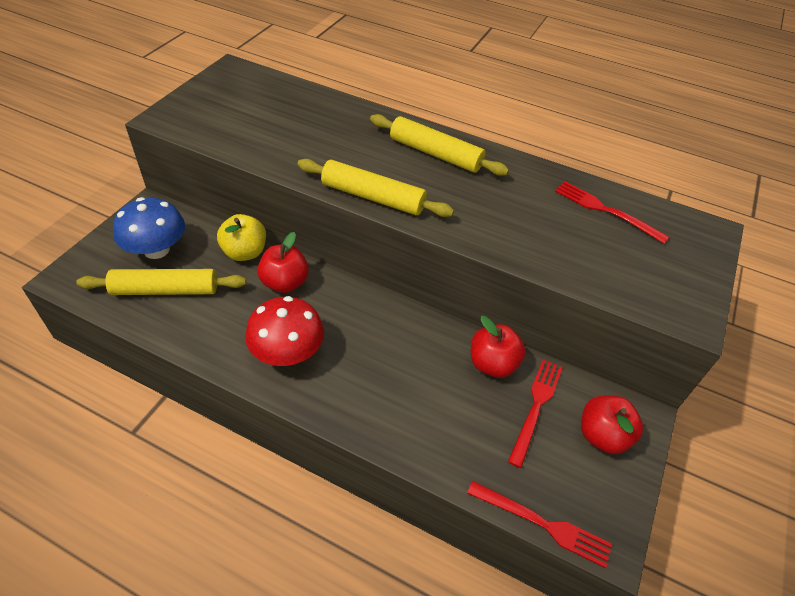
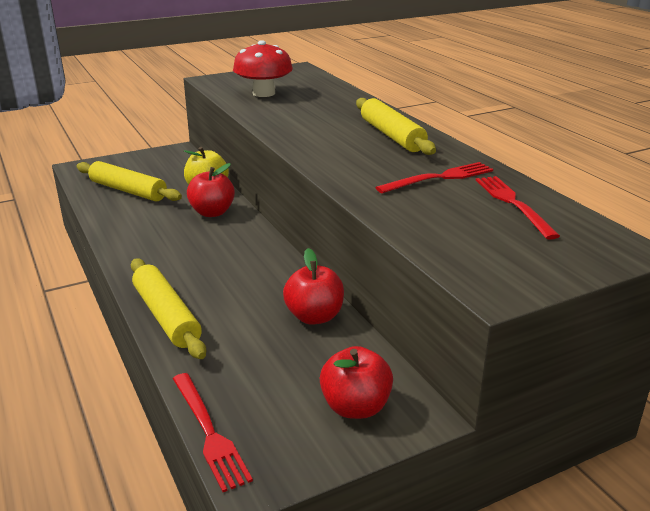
camera: 40 degrees right, 20 degrees down
(156, 249) = (151, 170): blue mushroom -> none
(287, 352) = (160, 247): red mushroom -> red mushroom (264, 93)
(373, 197) = (297, 143): yellow rolling pin -> yellow rolling pin (166, 316)
(536, 407) = (315, 359): red fork -> red fork (439, 178)

